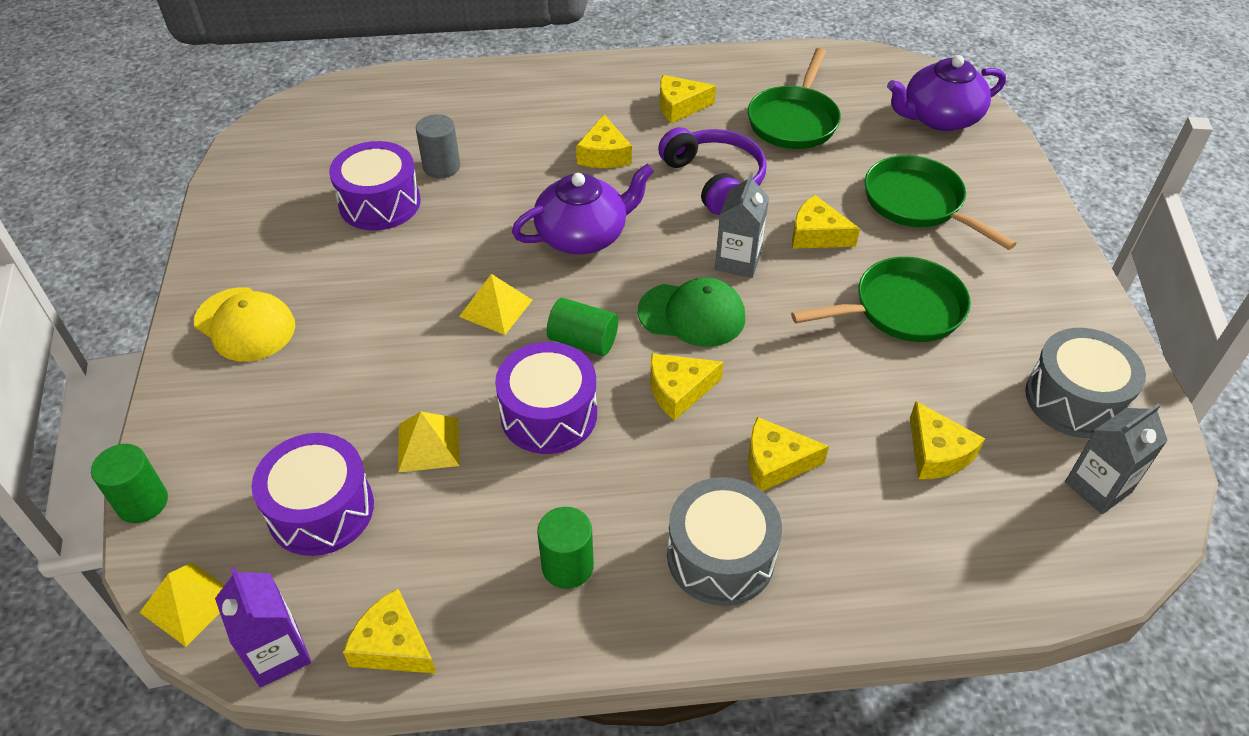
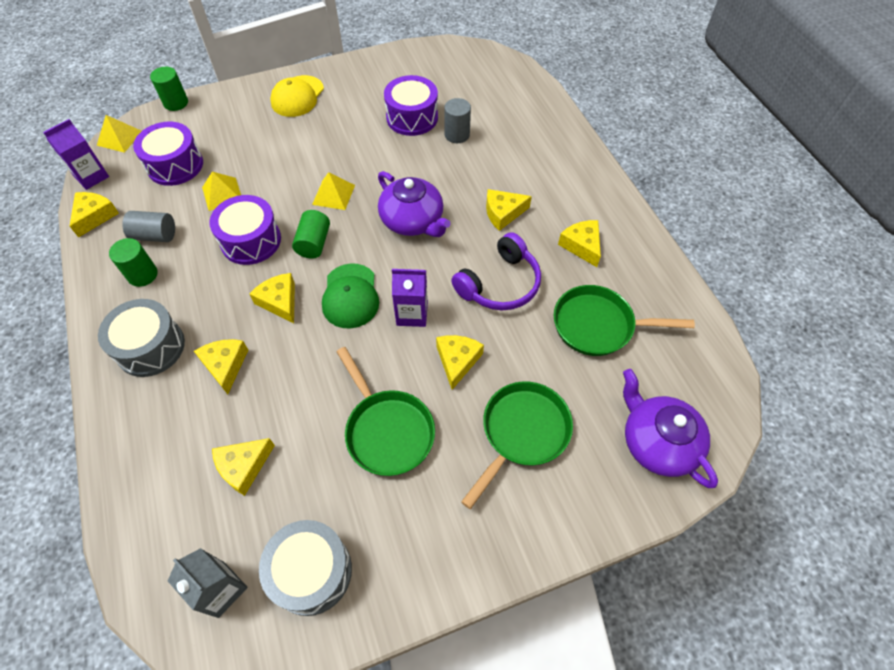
camera: 75 degrees right, 10 degrees up
(484, 545) = (155, 235): none -> grey cylinder
(738, 261) = (412, 314): grey carton -> purple carton

